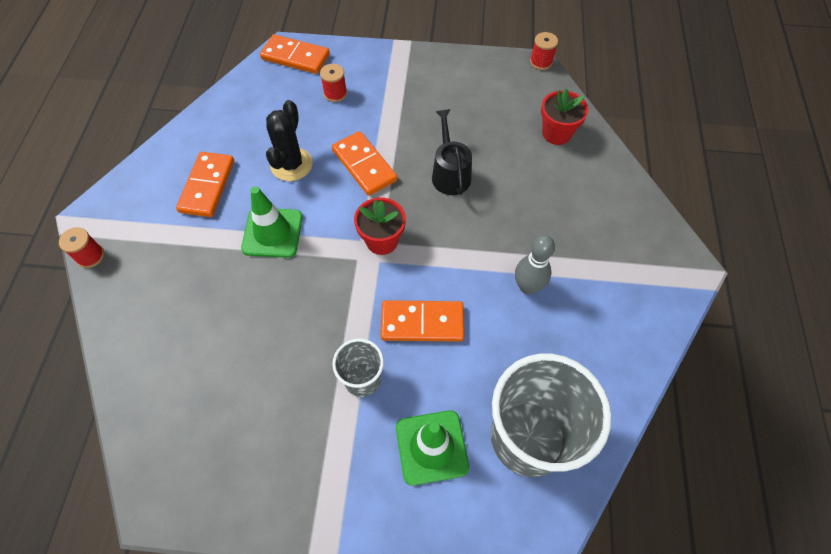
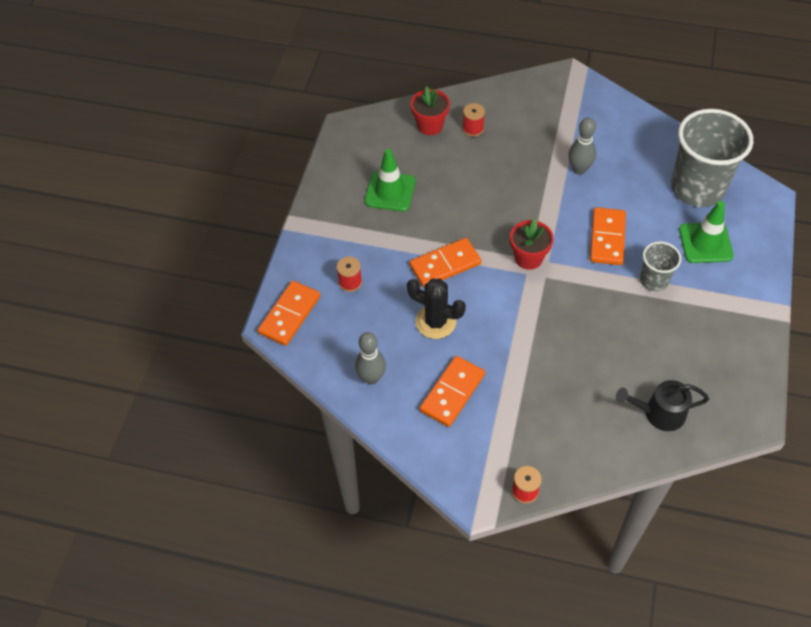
camera: 80 degrees left, 5 degrees down
(207, 186) = (452, 393): orange domino -> orange domino turned 75 degrees counterclockwise
(226, 122) = (371, 378): none -> grey bowling pin
(272, 233) = (512, 338): green traffic cone -> green traffic cone (390, 191)
(450, 174) = (463, 203): black watering can -> black watering can (659, 413)
(541, 62) = (343, 121): red spool -> red spool (473, 129)

